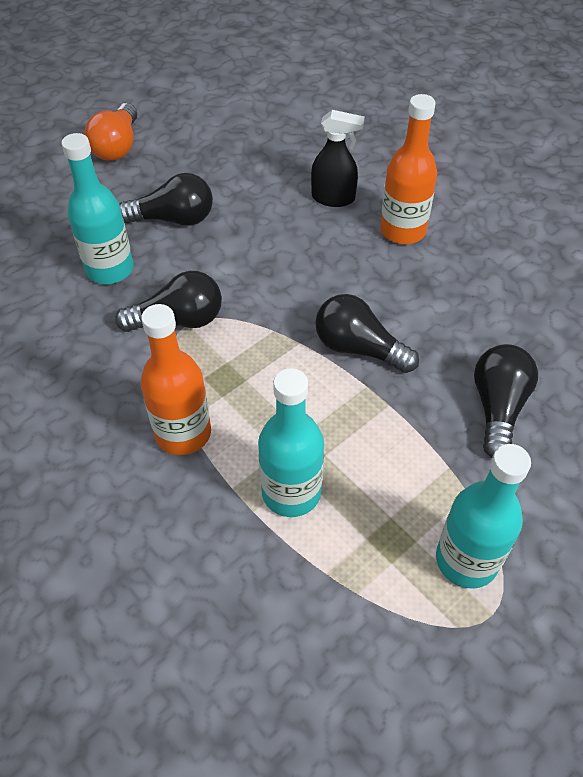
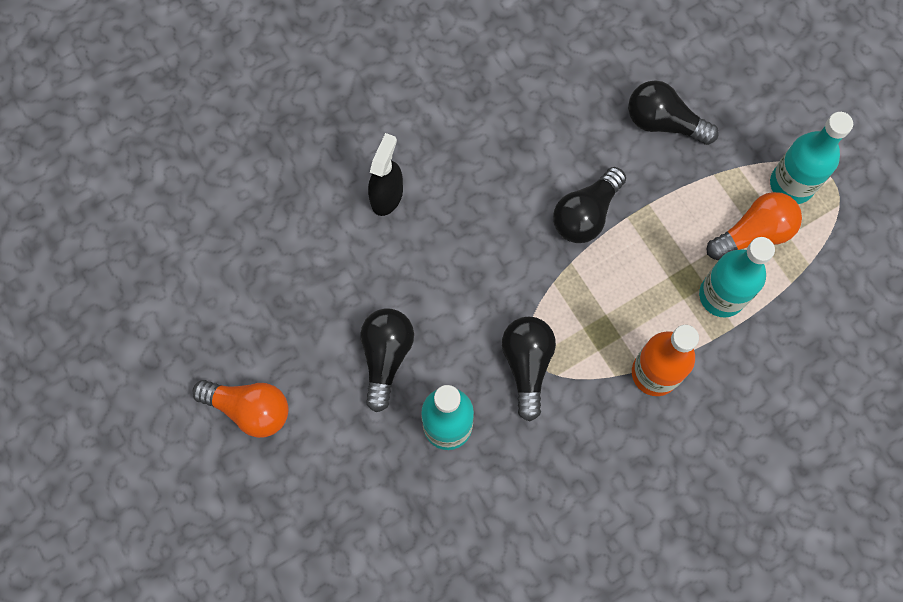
camera: 80 degrees left, 20 degrees up
(383, 520) = (753, 233): none -> orange light bulb
(402, 231) = (447, 142): orange bottle -> none

